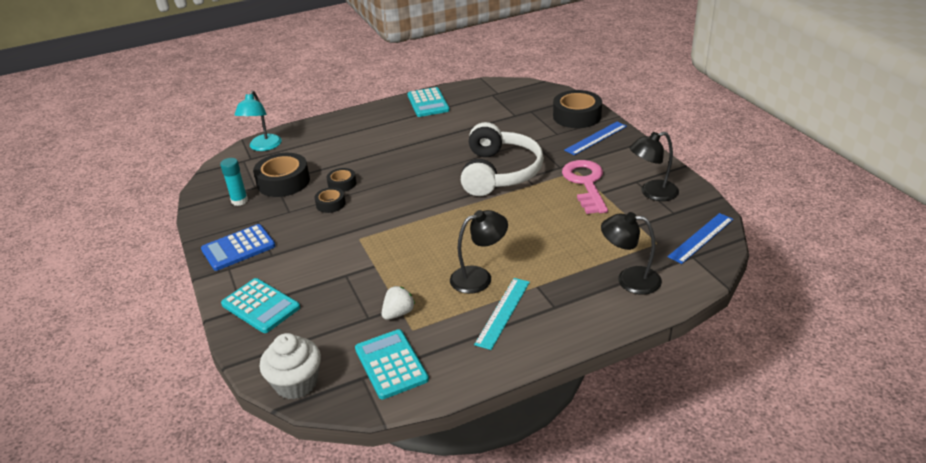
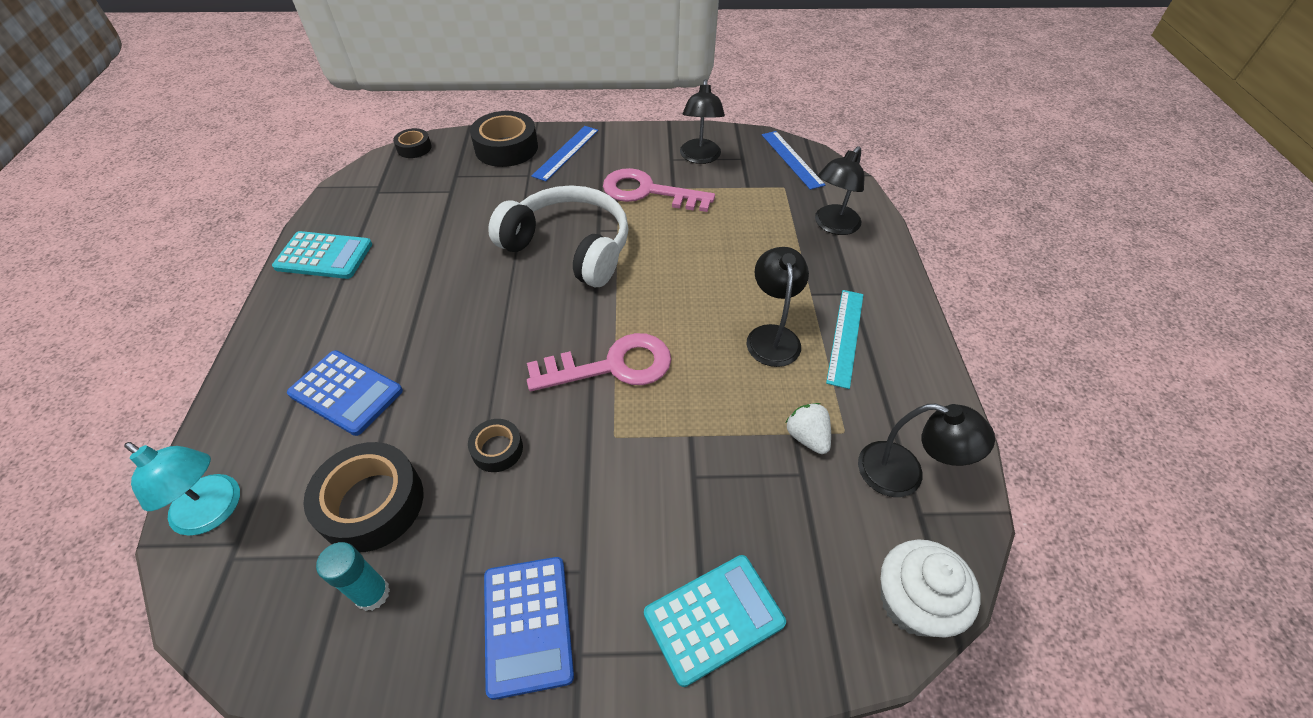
camera: 70 degrees left, 15 degrees up
(342, 148) = (346, 392): none -> blue calculator
(342, 184) = (452, 419): black tape -> black tape (414, 148)
(391, 364) = (904, 474): turquoise calculator -> black lamp
(409, 221) = (611, 366): none -> pink key
(503, 312) = (845, 337): turquoise ruler -> turquoise ruler turned 60 degrees clockwise
(596, 138) = (566, 152): blue ruler -> blue ruler turned 45 degrees clockwise

